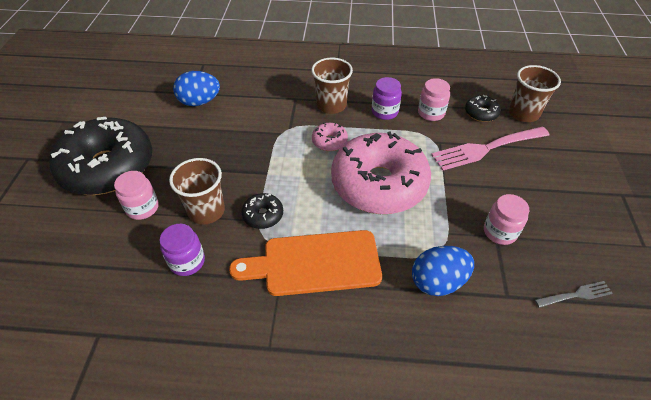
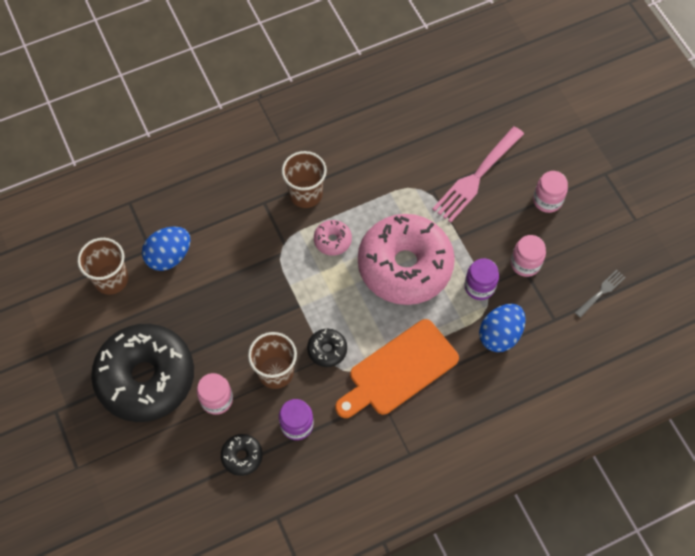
camera: 30 degrees left, 15 degrees up
(384, 112) = (362, 177): purple jar -> purple jar (479, 286)
(431, 113) = (406, 156): pink jar -> pink jar (547, 200)
(481, 113) = (452, 134): black donut -> black donut (242, 456)
(523, 113) = (490, 115): brown cup -> brown cup (111, 279)

